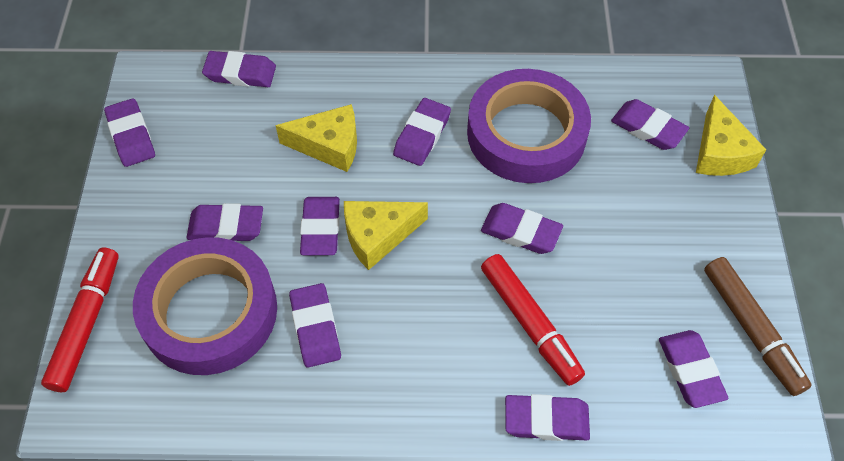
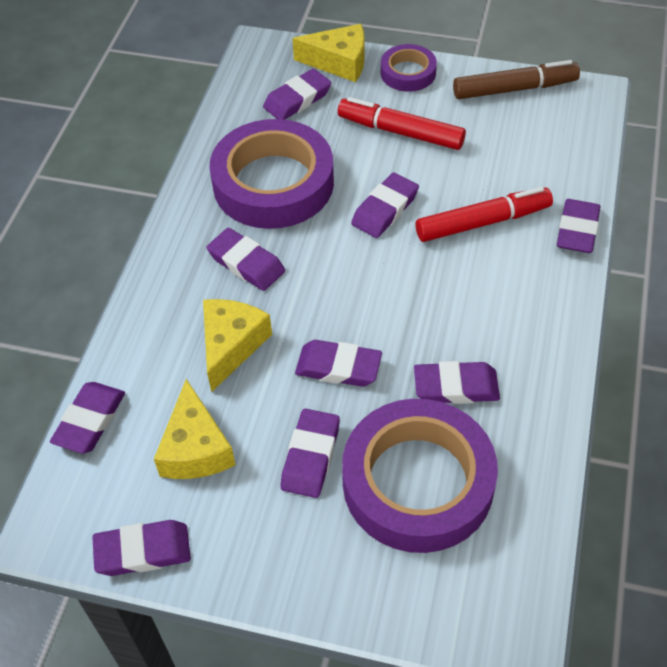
camera: 75 degrees left, 5 degrees down
(86, 323) = (407, 614): red marker -> red marker (400, 132)
(378, 236) = (360, 319): yellow cheese -> yellow cheese (195, 448)
(690, 371) = (545, 132): purple eraser -> none
(731, 218) = (408, 73): none -> purple tape

